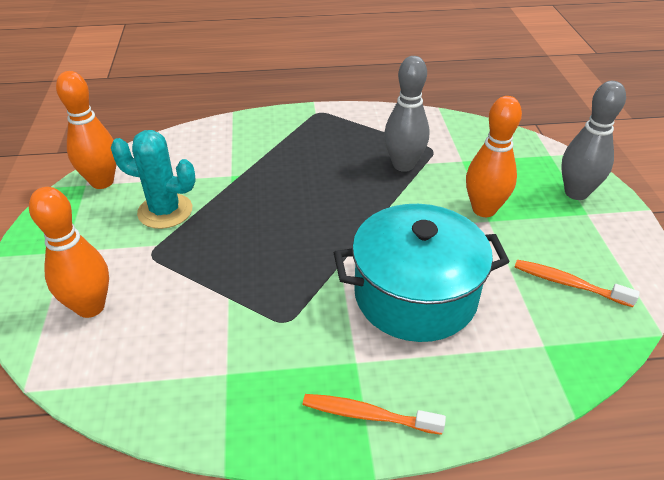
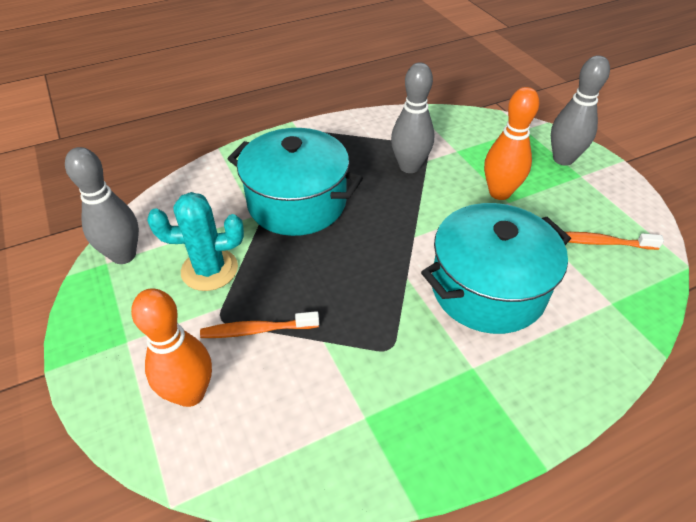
camera: 20 degrees left, 5 degrees up
(102, 182) = (124, 255): orange bowling pin -> grey bowling pin
(275, 173) = (297, 202): none -> turquoise pot
(367, 415) = (510, 414): orange toothbrush -> orange toothbrush (256, 330)

